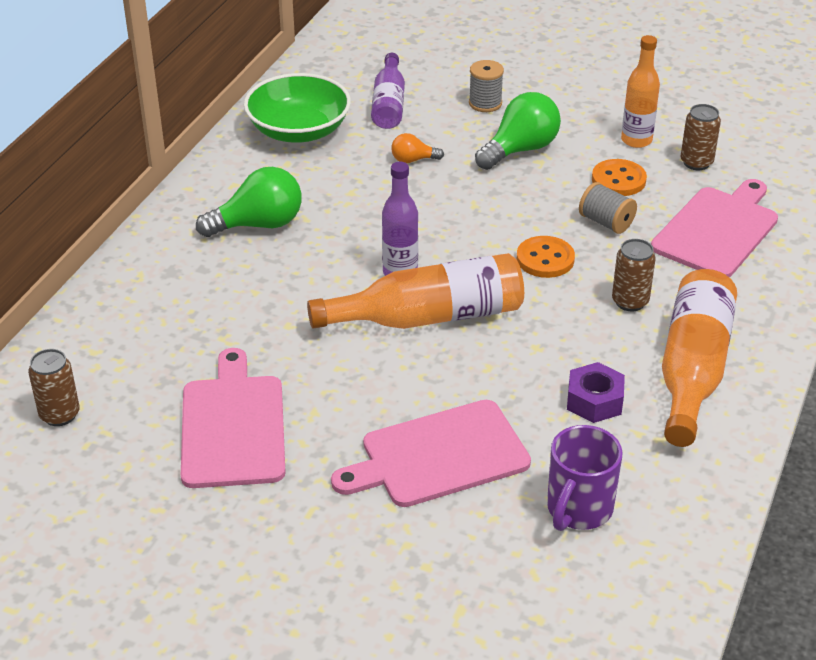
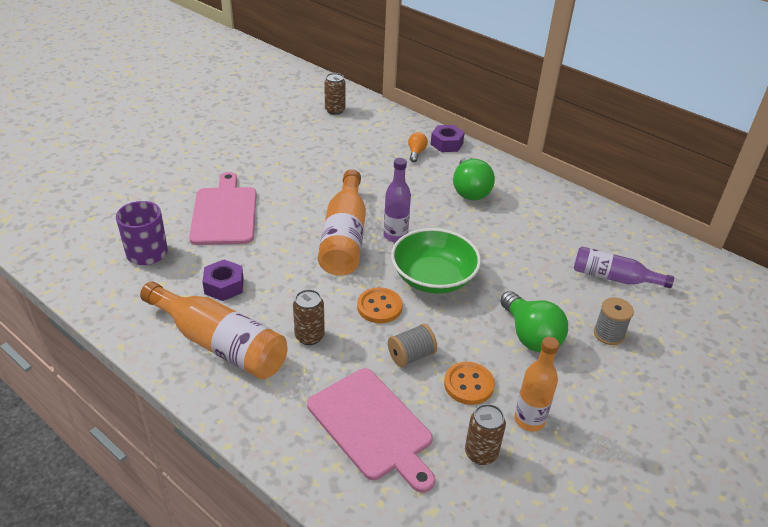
camera: 105 degrees right, 0 degrees up
(135, 264) = (446, 144): none -> purple nut
(233, 426) = (294, 154): pink cutting board -> none
(299, 130) = (581, 226): green bowl -> green bowl (433, 277)
(413, 160) = (529, 272): orange light bulb -> orange light bulb (416, 153)

